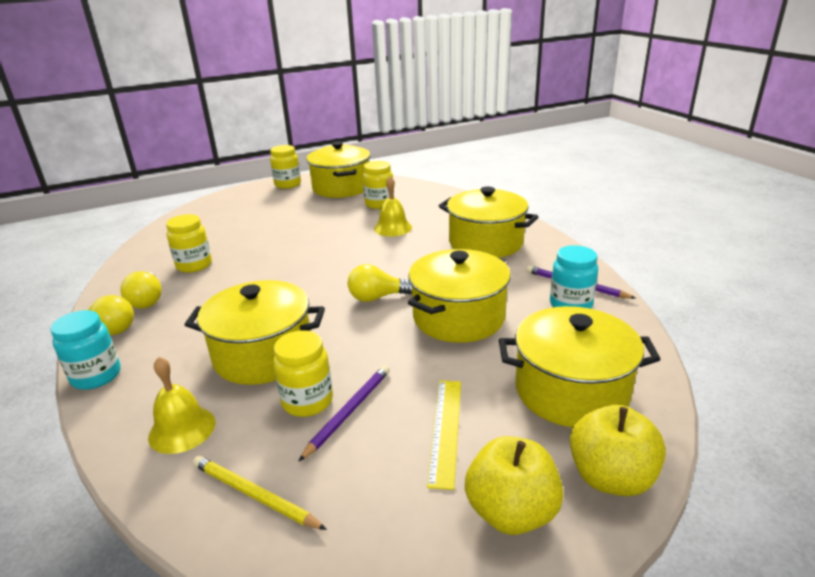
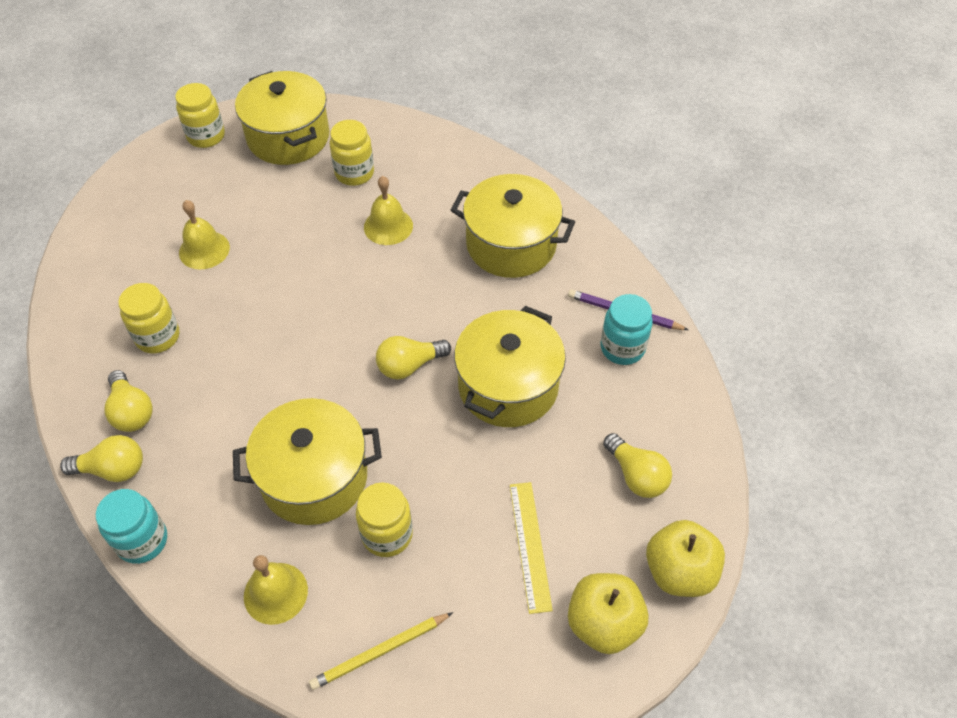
camera: 15 degrees left, 25 degrees up
(254, 495) = (380, 652): yellow pencil -> yellow pencil turned 45 degrees counterclockwise
(255, 229) = (204, 250): none -> yellow bell
(349, 412) = (432, 540): purple pencil -> none
(571, 390) = (636, 475): yellow pot -> yellow light bulb

